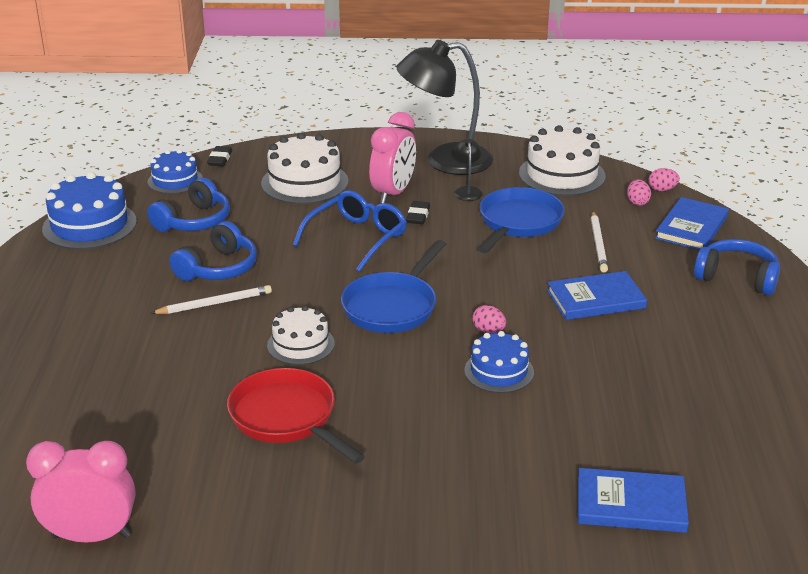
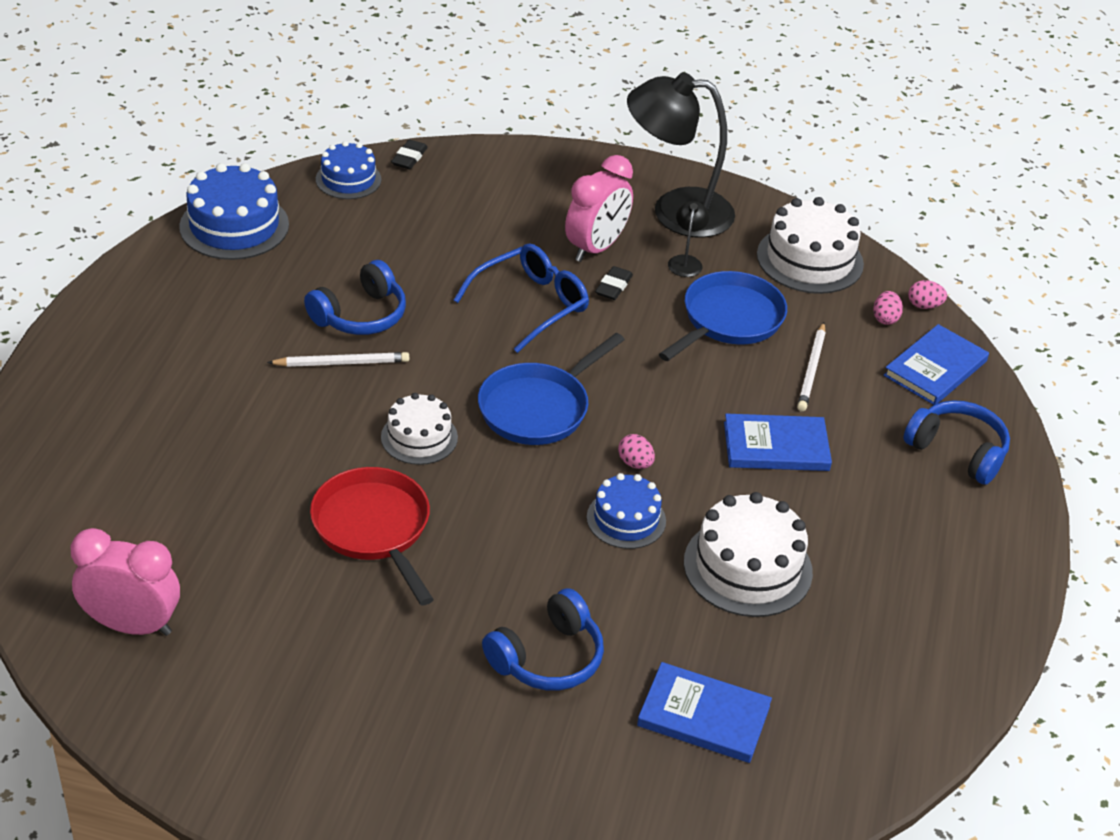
camera: 10 degrees right, 10 degrees up
(194, 221) = (352, 243): blue headphones -> blue headphones (547, 658)
(304, 182) = (497, 211): white cake -> white cake (748, 567)

